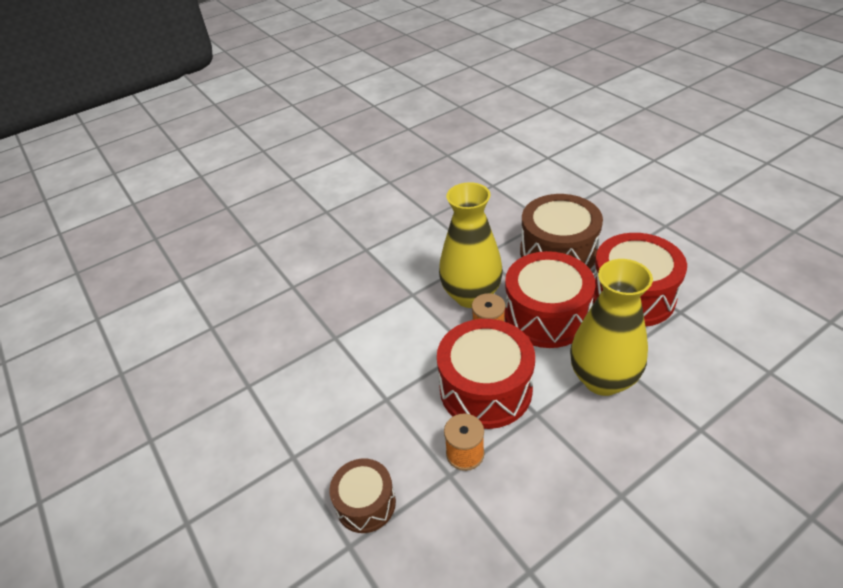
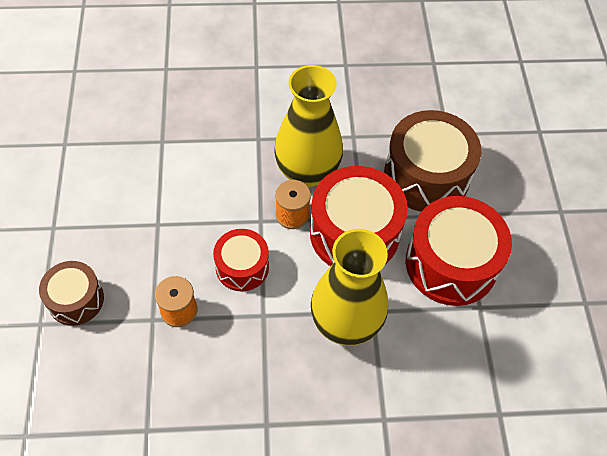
camera: 25 degrees right, 15 degrees up
(485, 389) = (242, 267): red drum -> red drum, size x0.57

